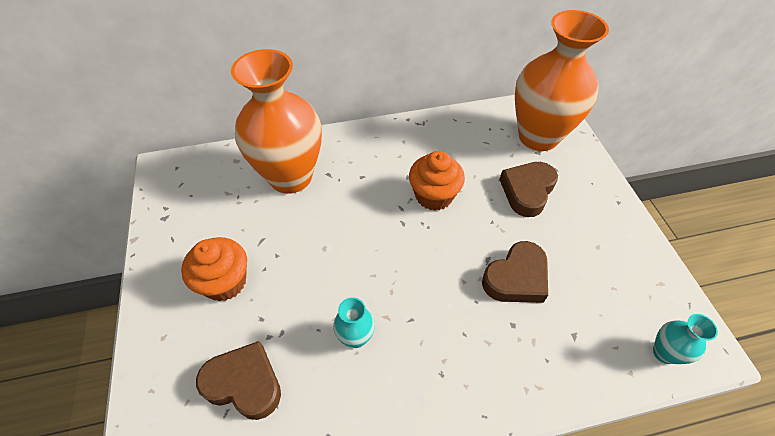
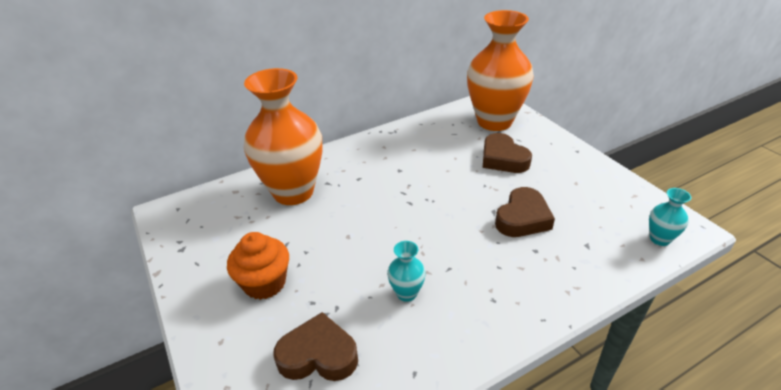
camera: 15 degrees left, 15 degrees down
(434, 196) = (428, 178): orange cupcake -> none
(527, 191) = (503, 159): brown heart -> brown heart turned 45 degrees counterclockwise

